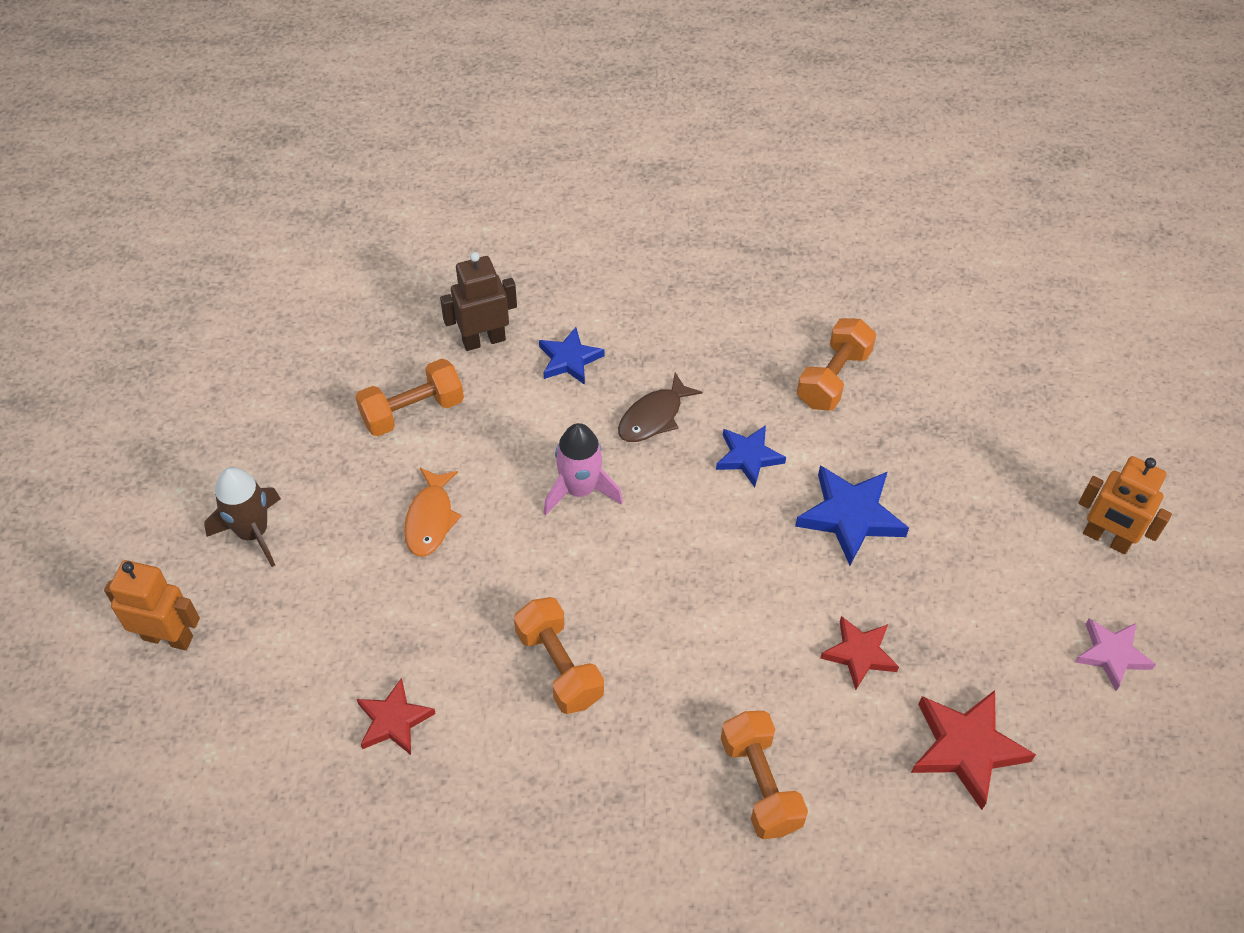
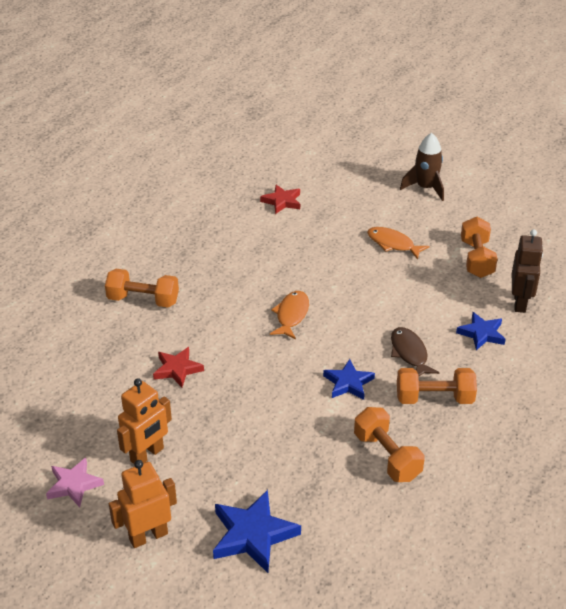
camera: 120 degrees right, 15 degrees down
(168, 637) = (380, 153): orange robot -> orange robot (147, 455)
(559, 666) = (267, 258): orange dumbbell -> orange dumbbell (434, 398)
(579, 490) = (374, 303): pink rocket -> none
(666, 573) = (291, 315): none -> orange fish
(850, 516) = (269, 410): blue star -> blue star (253, 535)
(966, 748) = (86, 385): red star -> none

